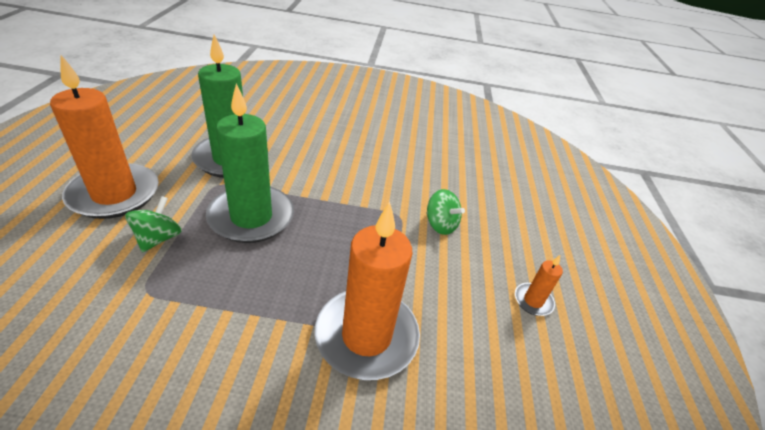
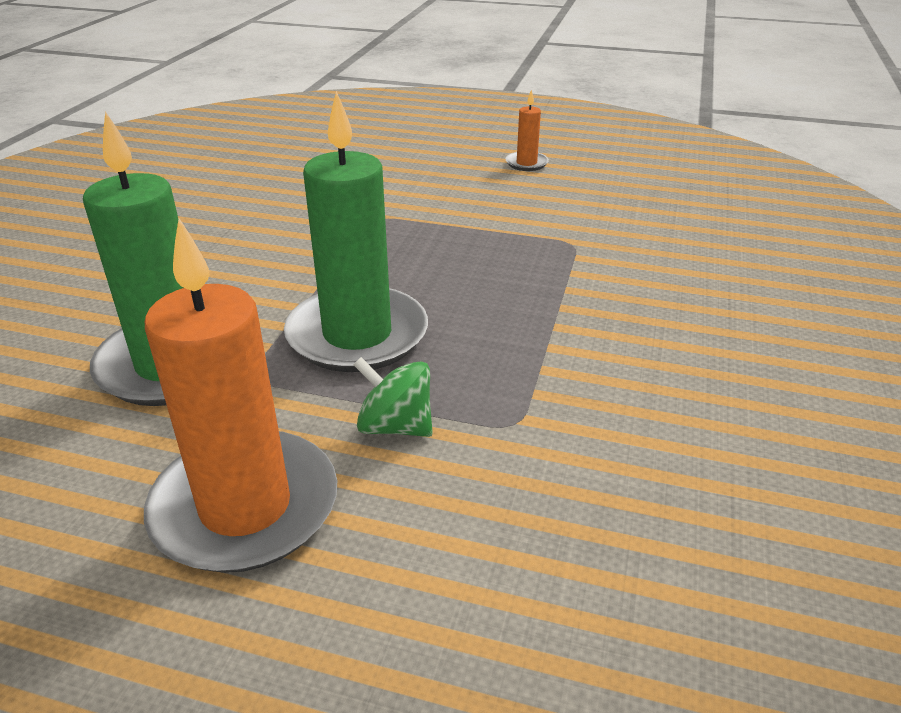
camera: 75 degrees left, 5 degrees down
(366, 336) = (578, 253): orange candle -> none
(440, 225) = (403, 194): green spinning top -> none

